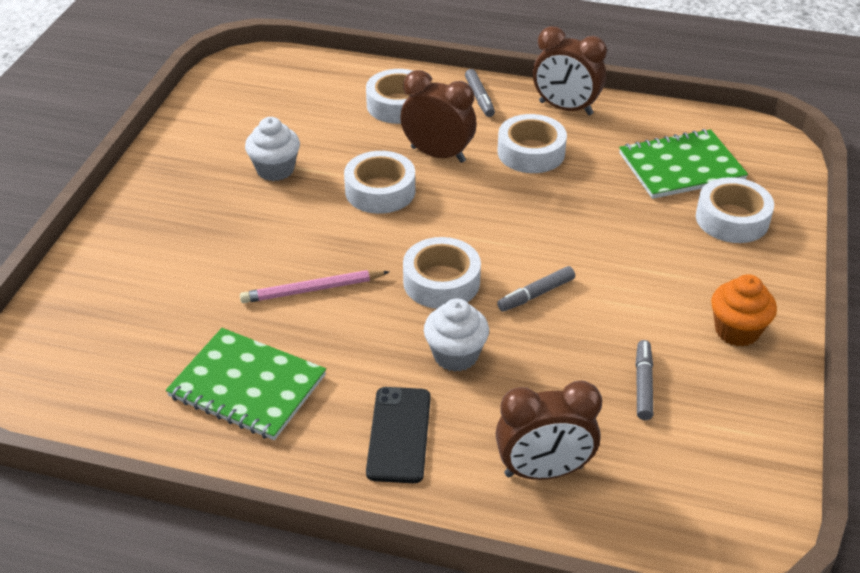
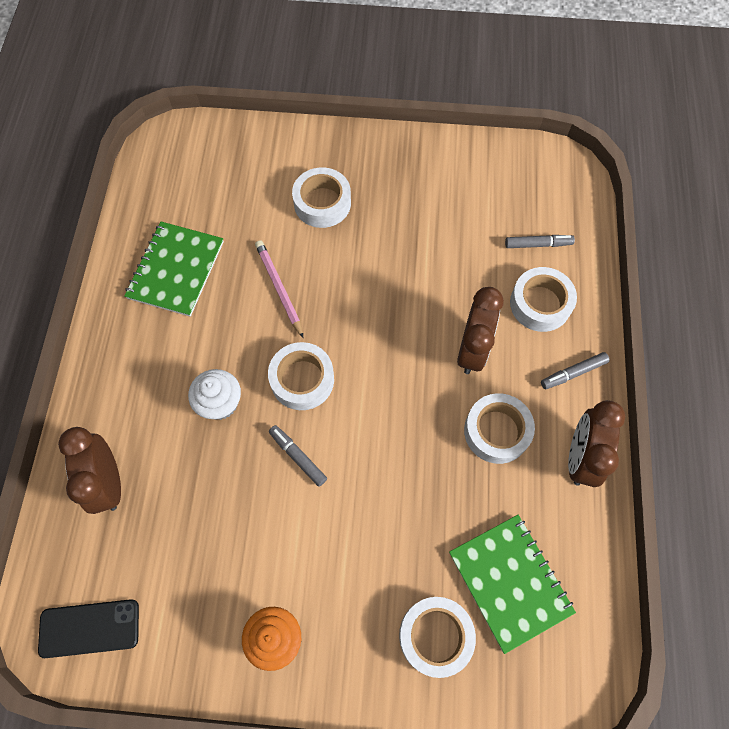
camera: 80 degrees right, 25 degrees up
(275, 169) = (420, 228): white cupcake -> none
(380, 191) = (409, 312): white tape -> white tape (322, 203)
(399, 434) = (138, 376): black phone -> black phone (89, 628)
(643, 385) = (201, 554): grey marker -> grey marker (537, 244)

